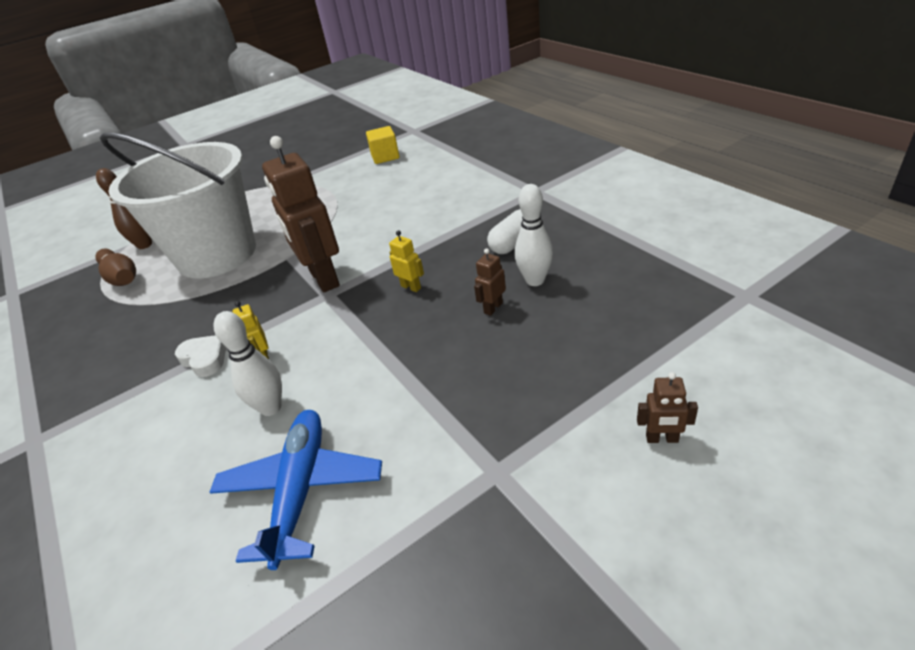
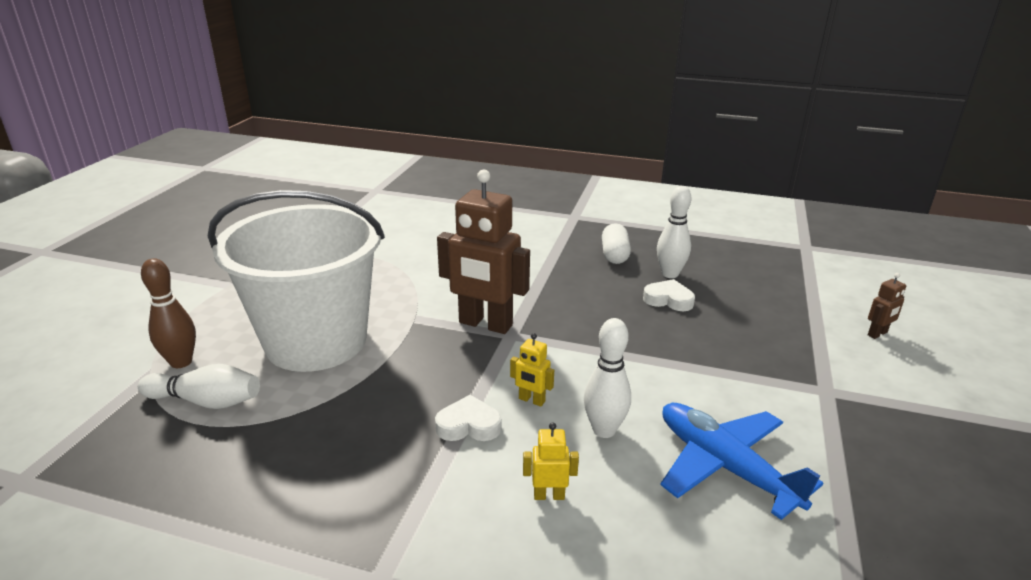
camera: 45 degrees left, 10 degrees down
(121, 277) = (206, 401): brown bowling pin -> white bowling pin
(385, 157) = (380, 216): yellow cube -> none
(411, 287) = (580, 306): yellow robot -> yellow robot (549, 495)
(493, 308) = (668, 300): brown robot -> white heart

